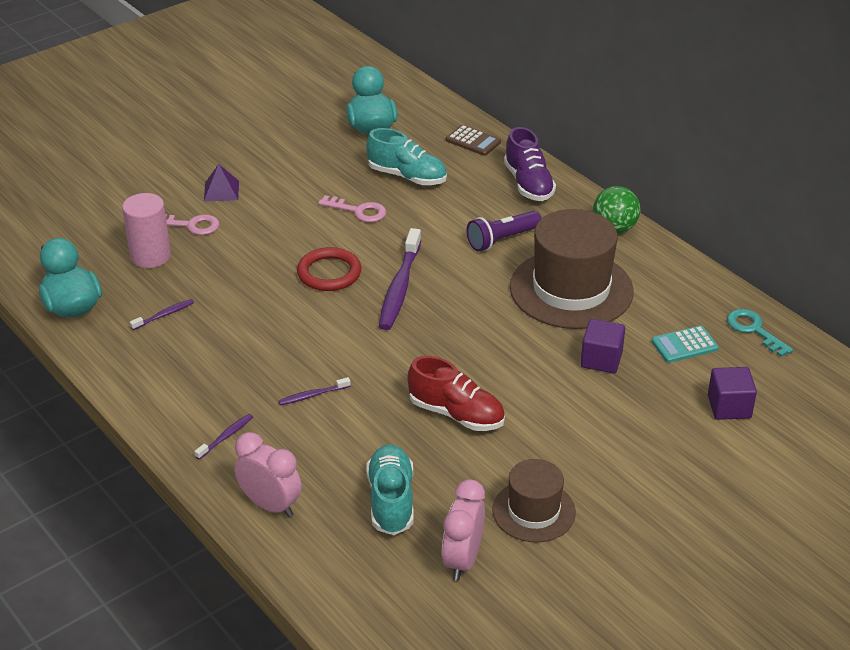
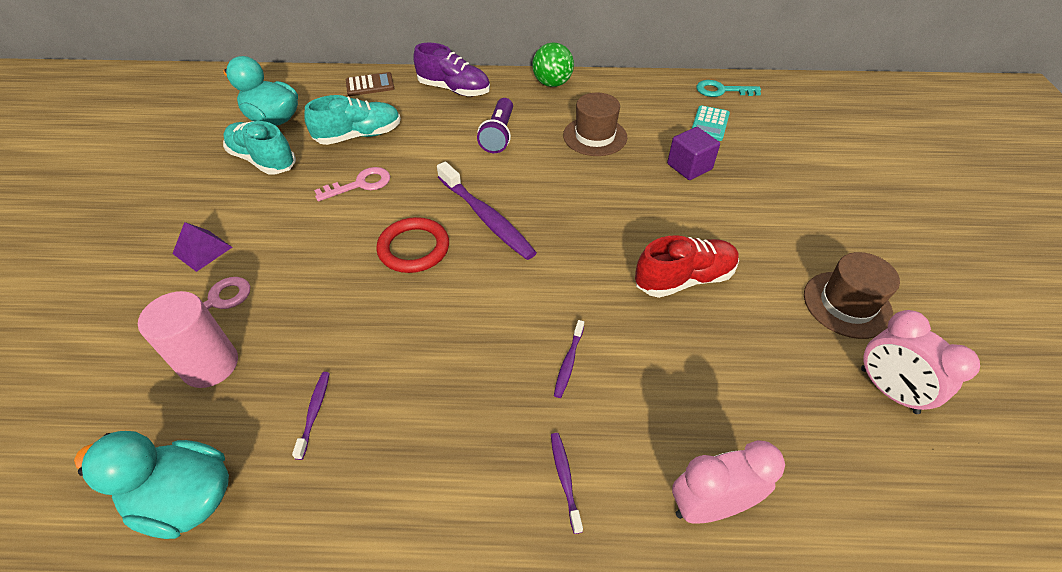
camera: 50 degrees left, 10 degrees up
(391, 501) = (770, 394): turquoise shoe -> turquoise shoe (263, 160)
(571, 289) = (595, 136): brown hat -> brown hat, size x0.57
(729, 407) = (793, 142): purple cube -> none

